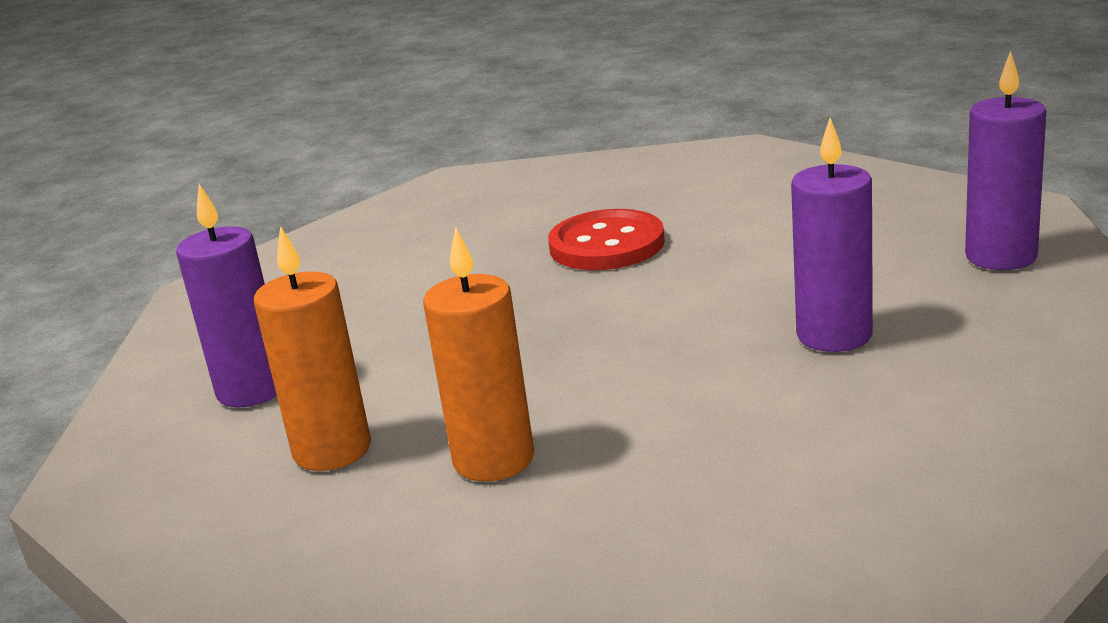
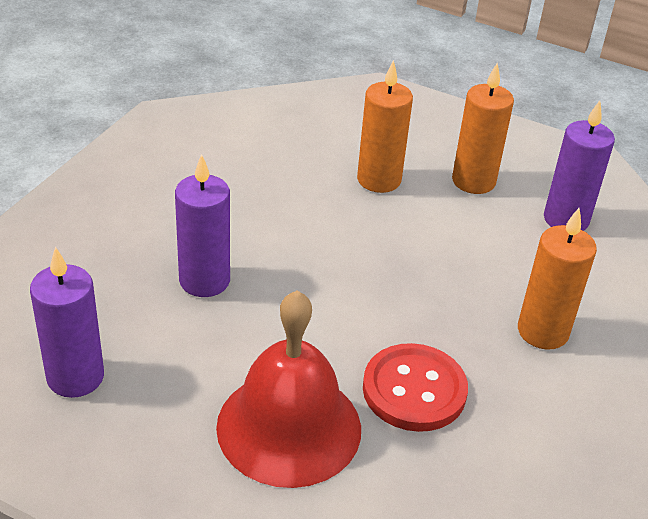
camera: 155 degrees right, 15 degrees up
(421, 282) = (543, 331): none -> orange candle
(754, 224) = (289, 427): none -> red bell

